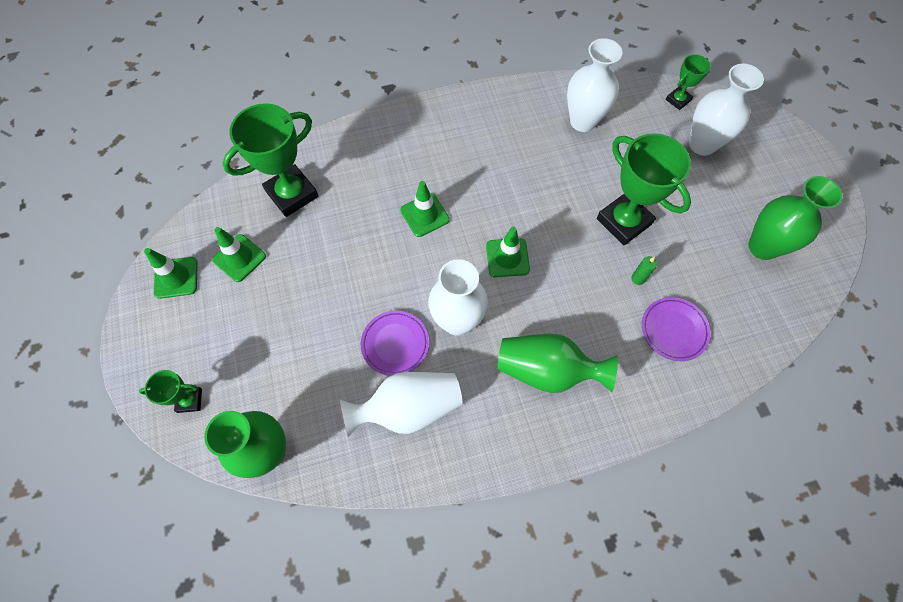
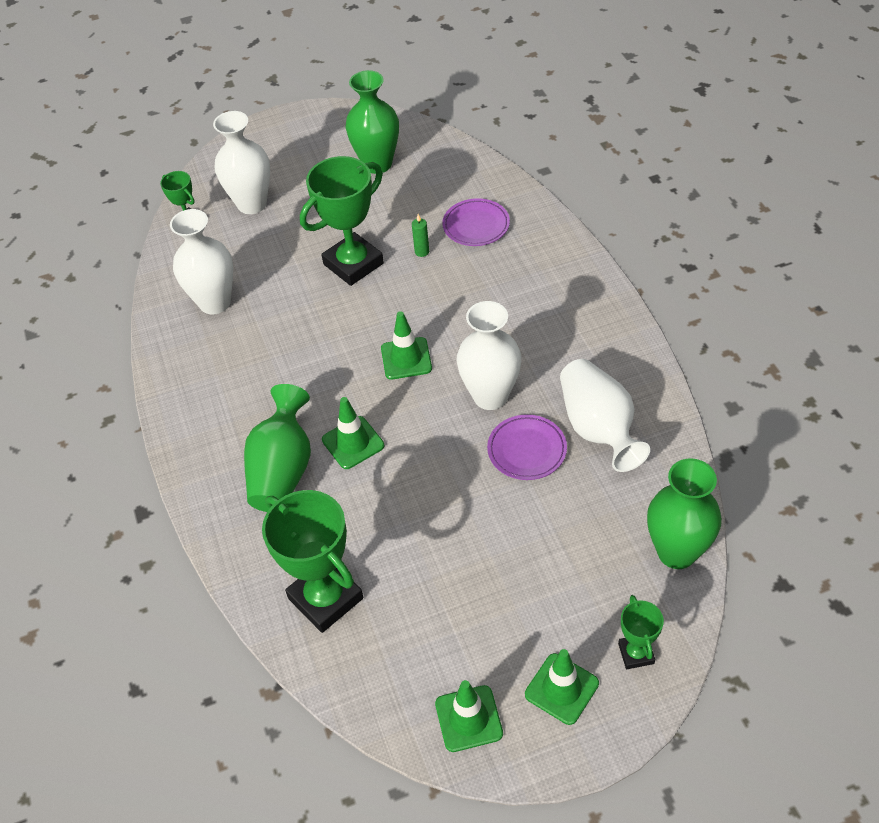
camera: 90 degrees left, 15 degrees down
(239, 258) = (431, 643): green traffic cone -> green traffic cone (561, 689)
(547, 370) = (535, 317): green vase -> green vase (282, 470)

